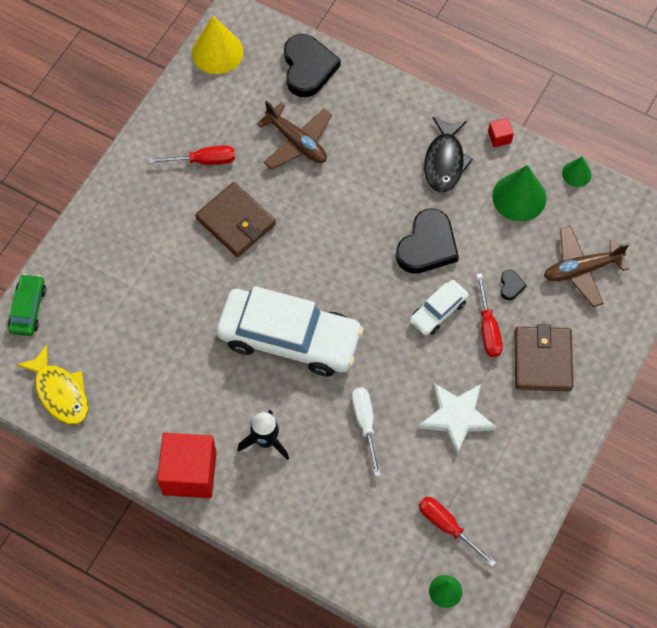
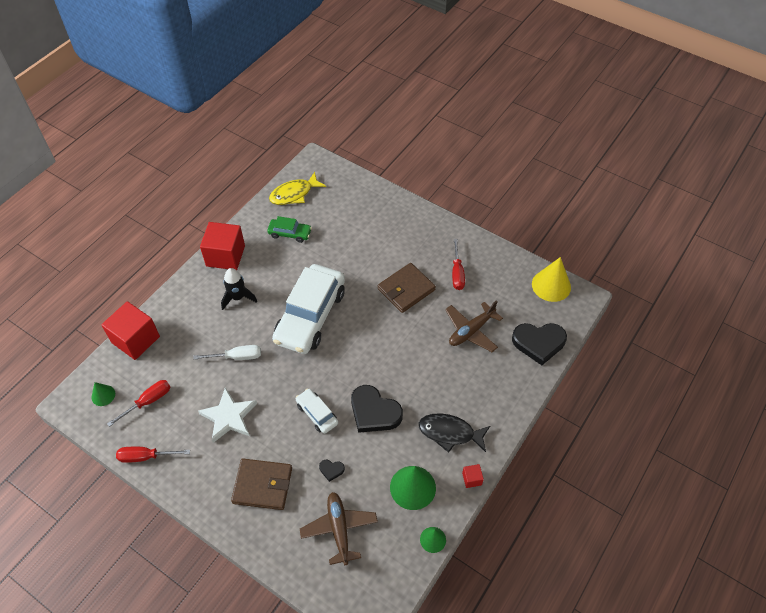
camera: 95 degrees right, 10 degrees down
(28, 309) = (353, 179): green car -> green car (290, 233)
(350, 570) = (135, 339): none -> red cube
(488, 328) = (297, 448): red screwdriver -> red screwdriver (146, 457)

